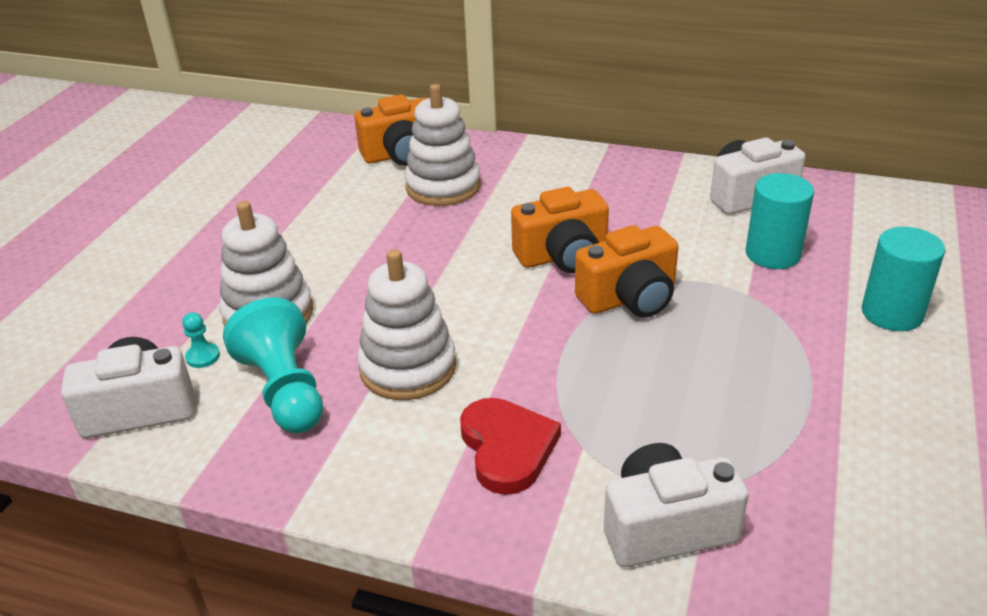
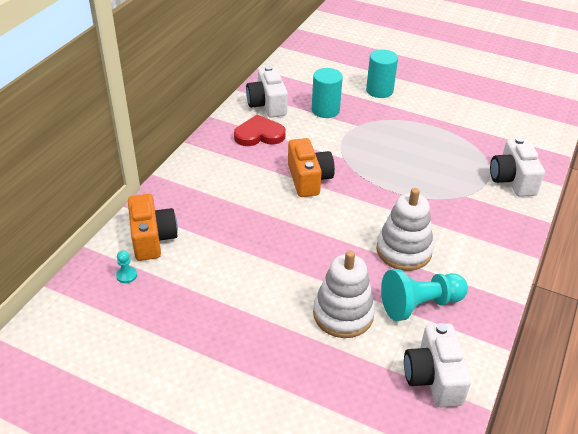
camera: 85 degrees left, 5 degrees up
(203, 357) = (384, 347): turquoise pawn -> turquoise pawn (126, 275)
(443, 187) = (209, 221): white stacking toy -> none
(507, 448) = (466, 220): red heart -> red heart (259, 134)
(629, 298) = (354, 162): orange camera -> none

